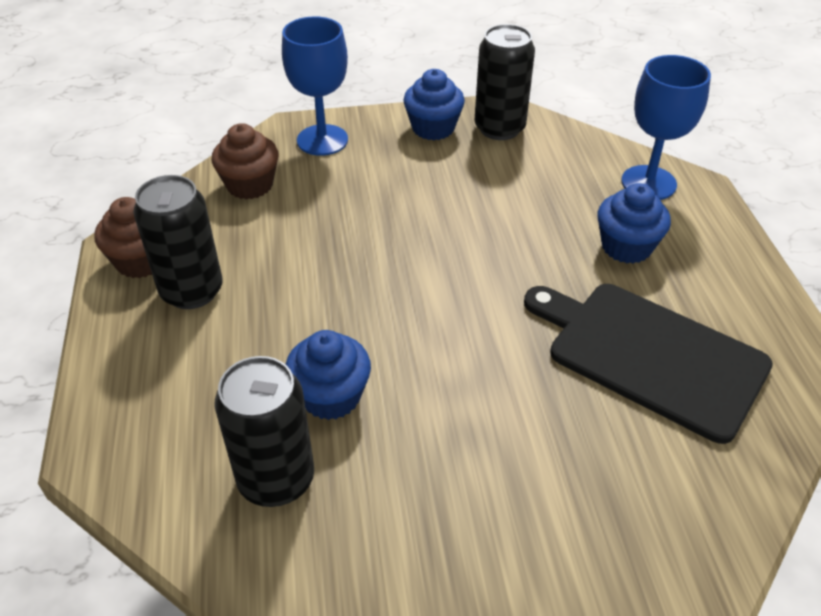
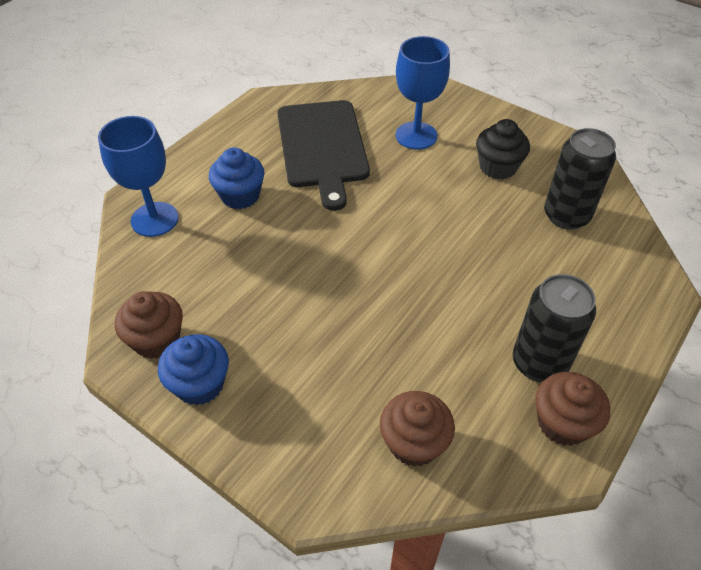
camera: 135 degrees left, 5 degrees up
(322, 140) = (300, 450): blue goblet -> blue goblet (416, 136)
(331, 396) = (504, 233): blue cupcake -> none
(428, 493) = (498, 167): none -> black cupcake
(499, 128) = (157, 340): black can -> brown cupcake

